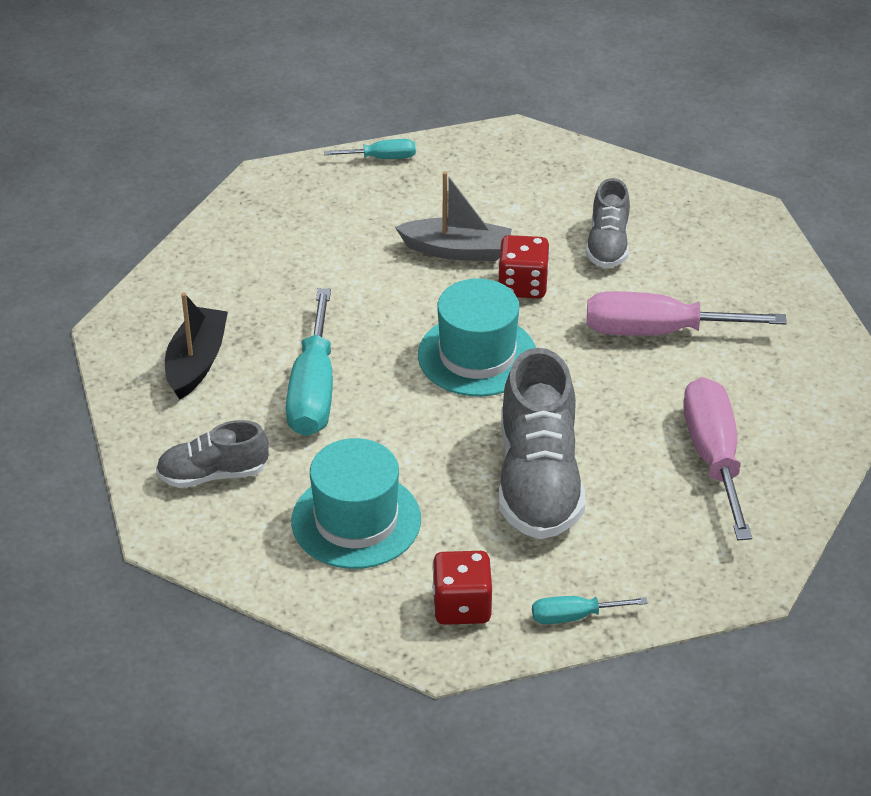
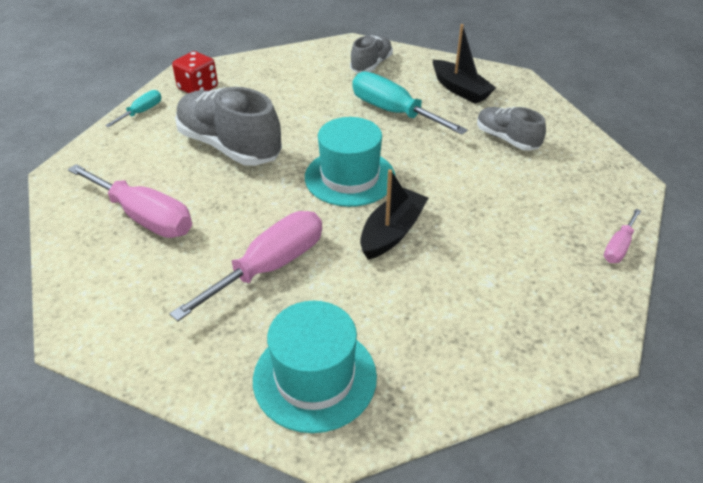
camera: 130 degrees right, 0 degrees up
(356, 520) = (288, 86): turquoise hat -> turquoise hat (315, 377)
(382, 158) = (618, 247): turquoise screwdriver -> pink screwdriver
(456, 250) = (463, 224): grey boat -> none
(523, 285) = (392, 232): red dice -> black boat
(607, 245) = (389, 305): grey shoe -> grey shoe (506, 139)

